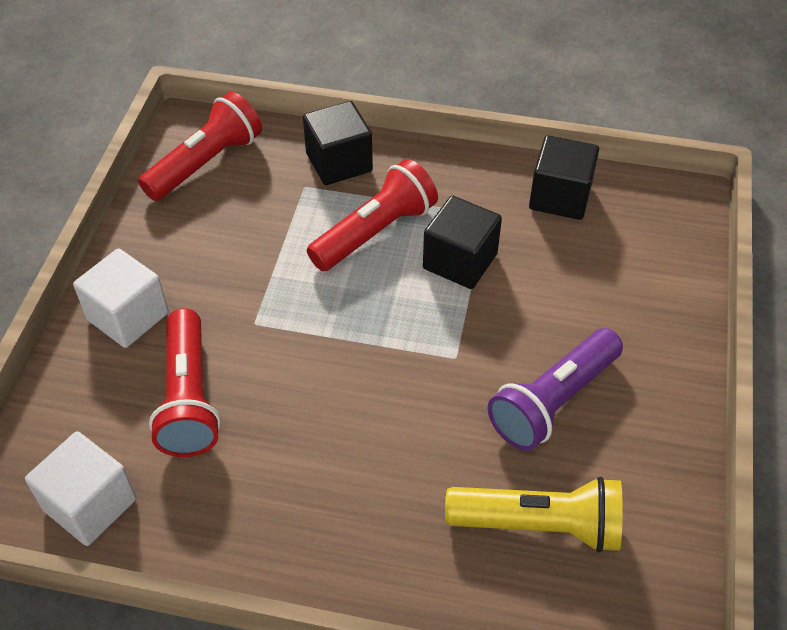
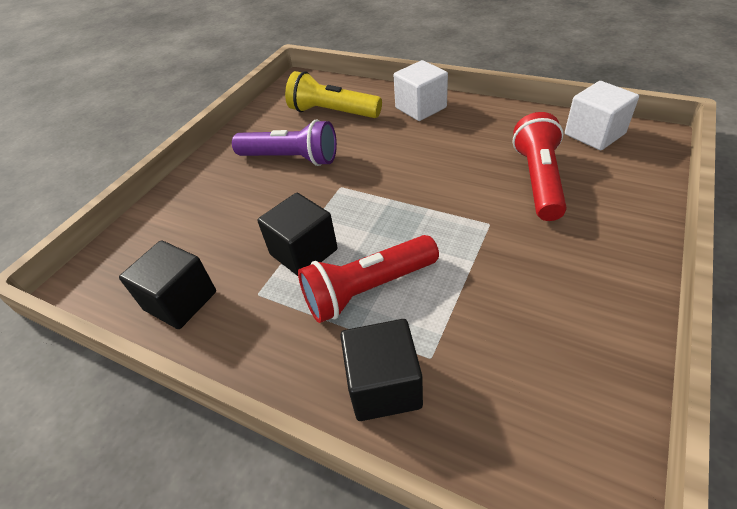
camera: 160 degrees left, 5 degrees down
(128, 316) = (605, 240): white cube -> white cube (420, 108)
(206, 163) = (557, 418): red flashlight -> none
(553, 402) = (291, 158): purple flashlight -> purple flashlight turned 45 degrees clockwise

